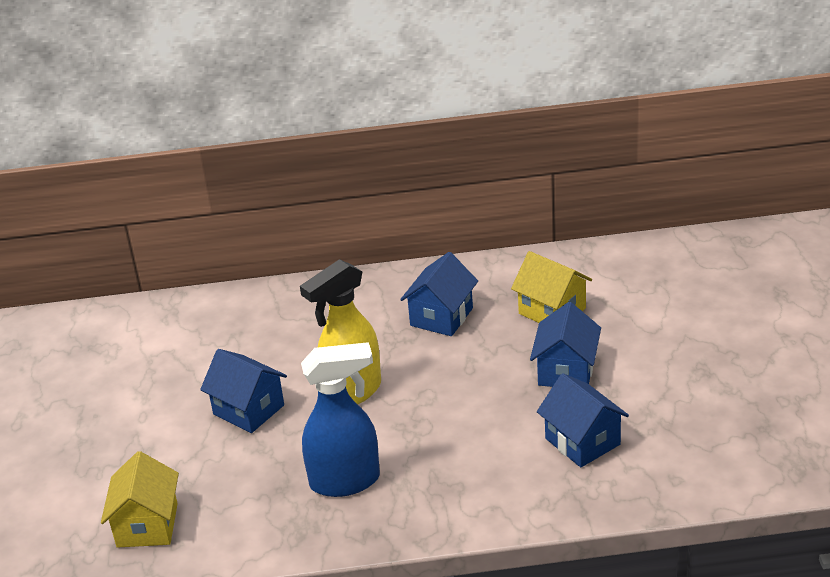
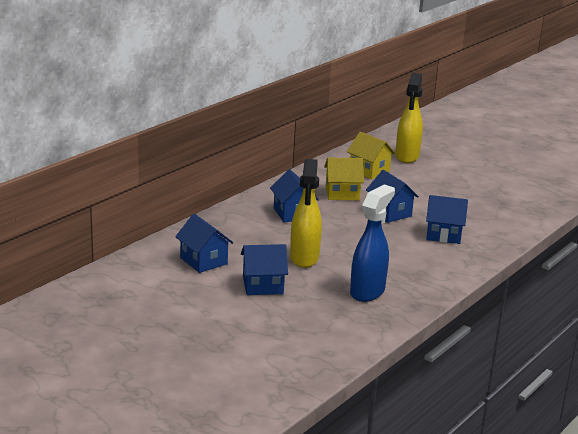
camera: 50 degrees left, 10 degrees down
(147, 525) = (300, 352): yellow house -> yellow house (369, 171)
(242, 343) = (203, 261): none -> blue house
(744, 283) = (407, 157): none -> yellow spray bottle

